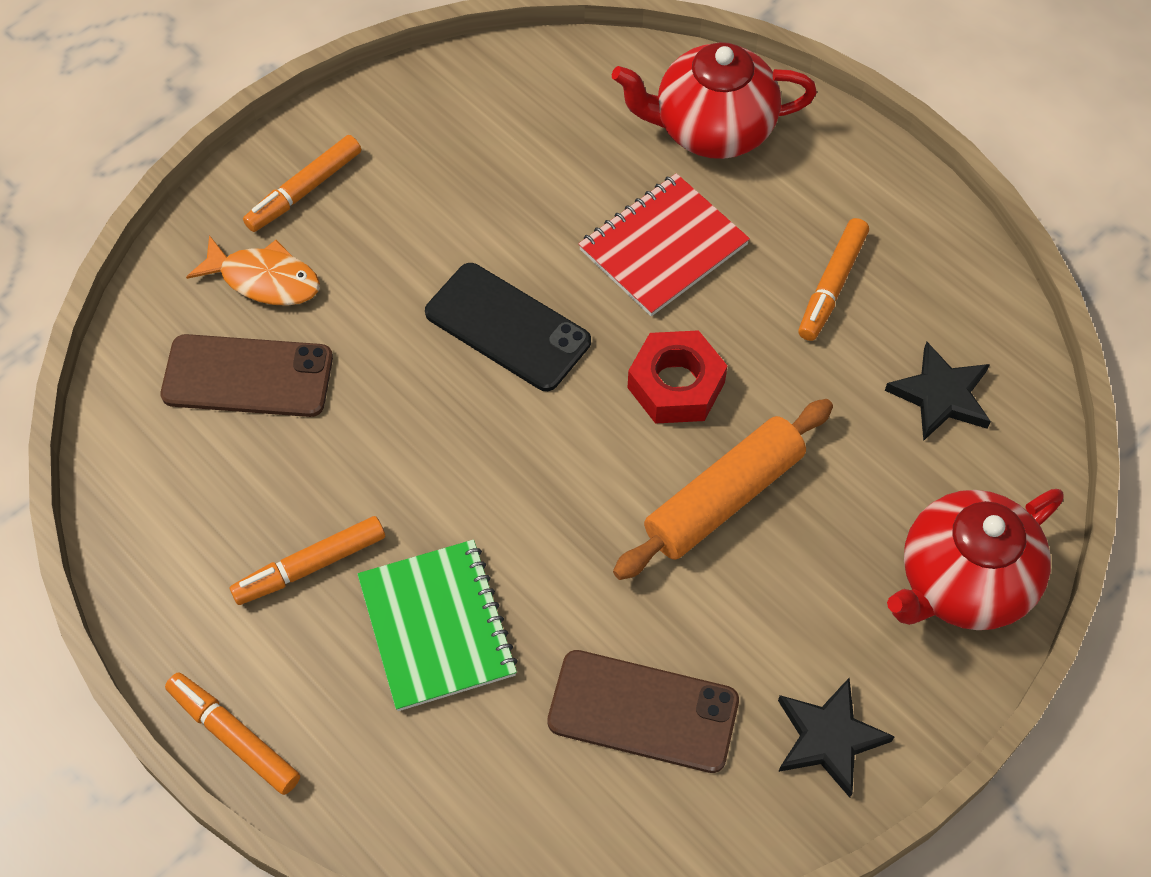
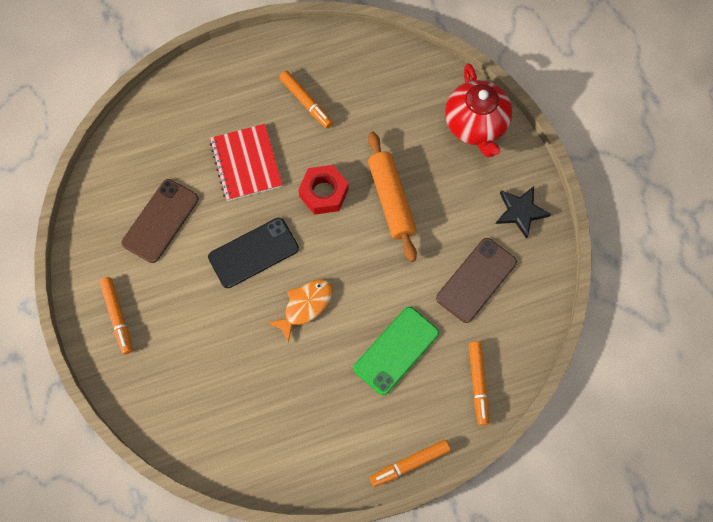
camera: 65 degrees left, 10 degrees up
(248, 376) = (217, 387): brown phone -> brown phone (160, 221)
(264, 279) = (163, 357): orange fish -> orange fish (305, 306)
(310, 566) = (338, 396): orange marker -> orange marker (478, 384)
(437, 626) = (396, 350): green notebook -> green phone
(711, 129) = (190, 110): red teapot -> none
(941, 395) = (385, 87): black star -> none

